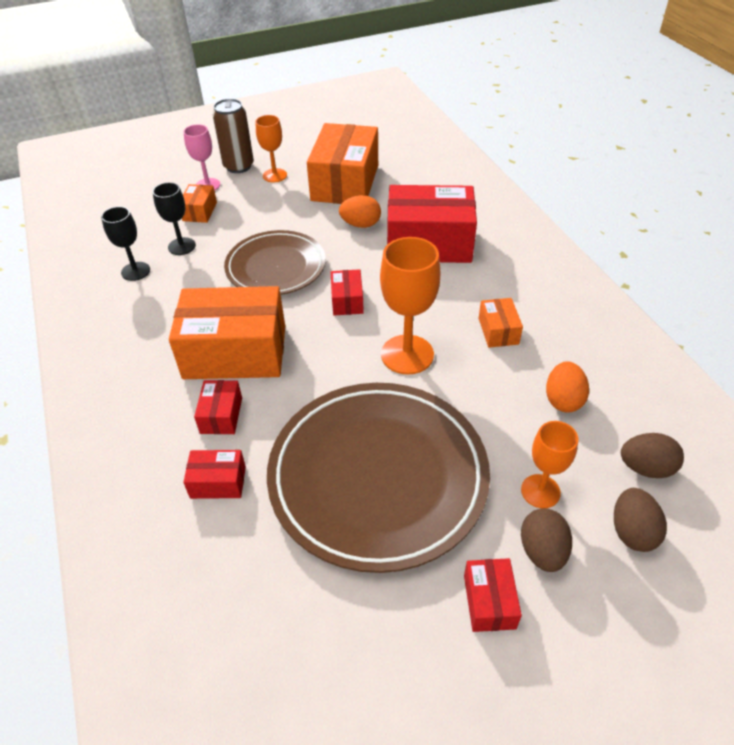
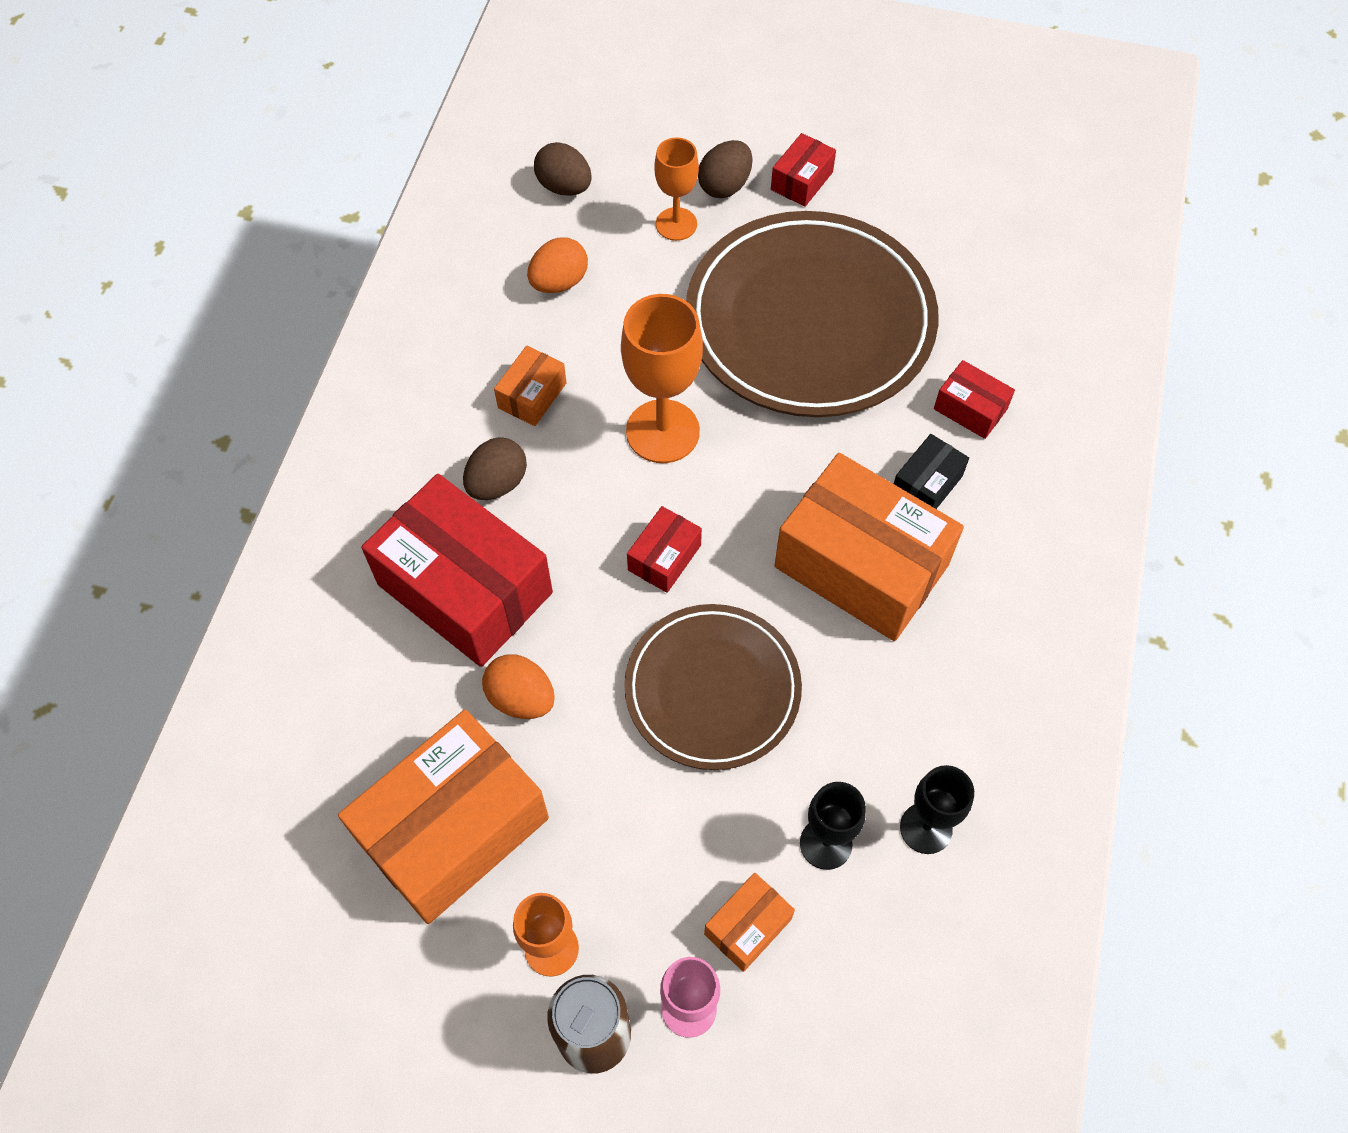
camera: 145 degrees left, 15 degrees up
(221, 415) = (926, 485): red box -> black box
(632, 531) = (637, 156): brown egg -> brown egg (497, 483)

